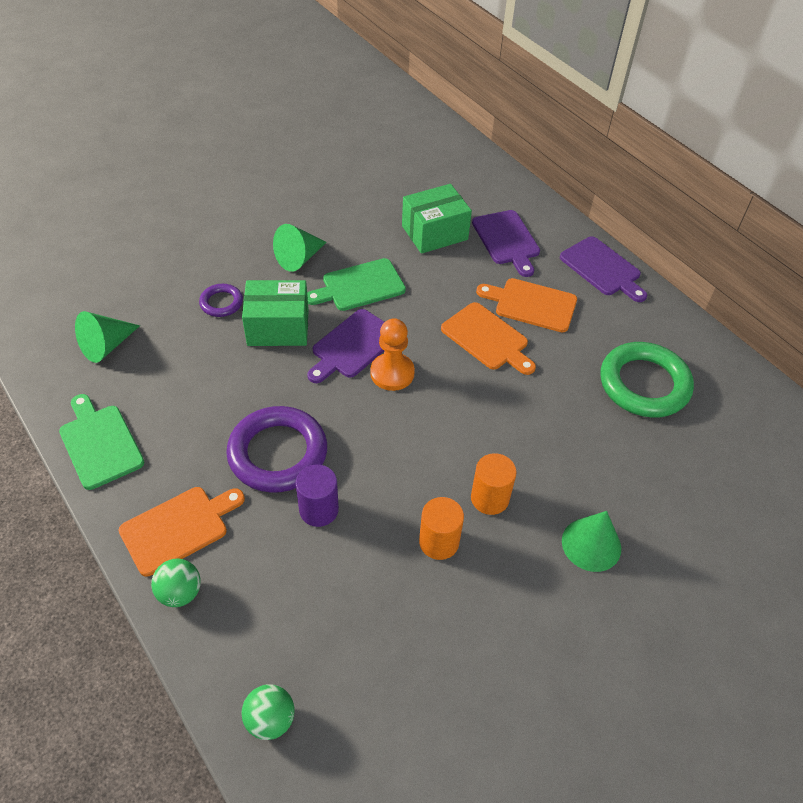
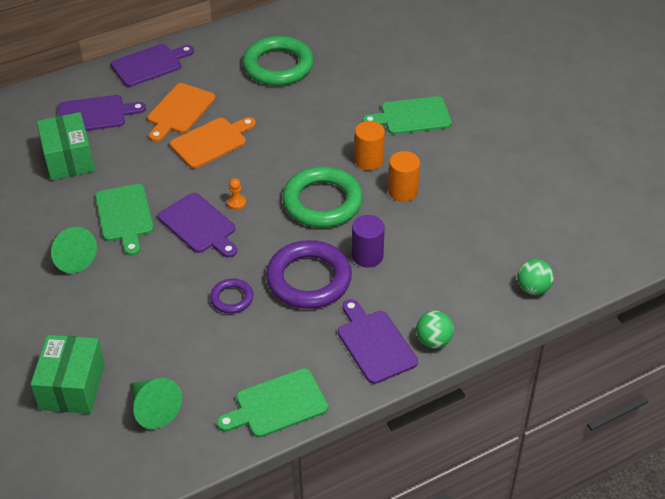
camera: 80 degrees left, 5 degrees down
(178, 528) = (375, 344): orange cutting board -> purple cutting board
(221, 303) = (118, 318): purple ring -> purple ring (232, 298)
(278, 327) = (163, 275): green box -> green box (72, 386)
(392, 373) = (236, 203): orange pawn -> orange pawn, size x0.50
(405, 455) = (322, 202): none -> green ring
(591, 544) = (412, 116): green cone -> green cutting board

